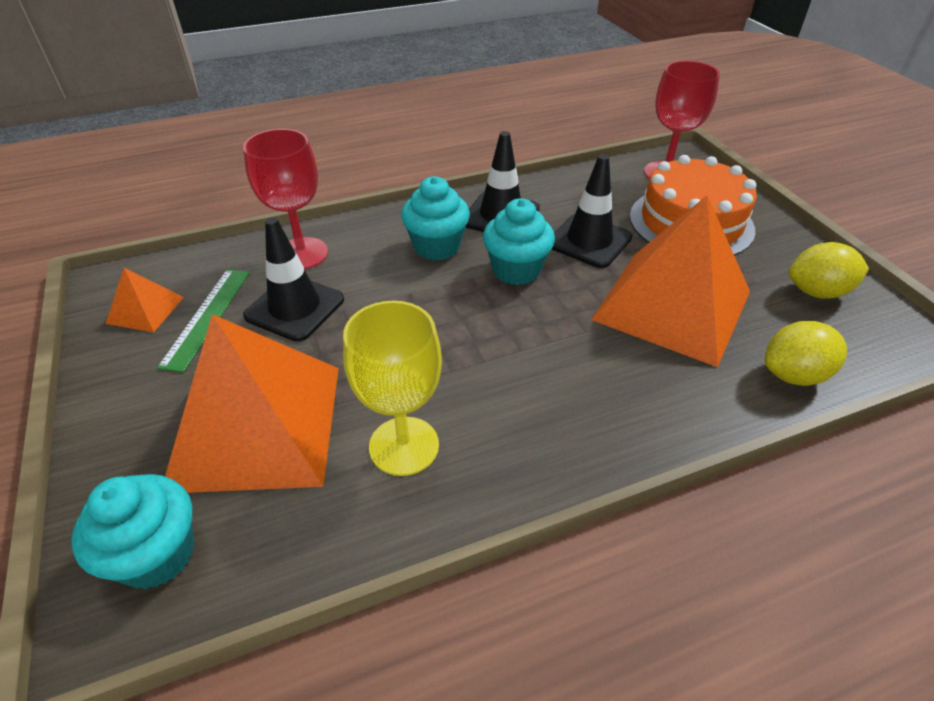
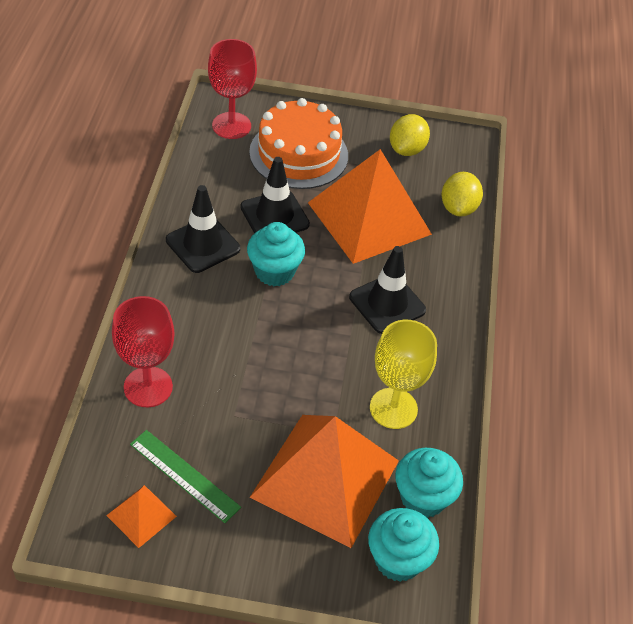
camera: 65 degrees left, 5 degrees up
(295, 308) = (216, 416): black traffic cone -> black traffic cone (387, 304)
(437, 247) = (210, 301): turquoise cupcake -> turquoise cupcake (423, 497)

